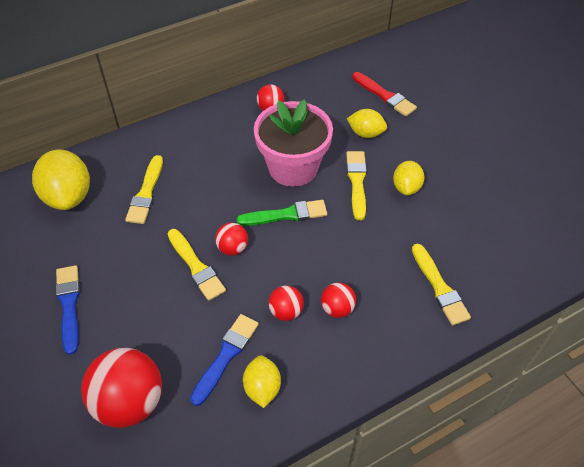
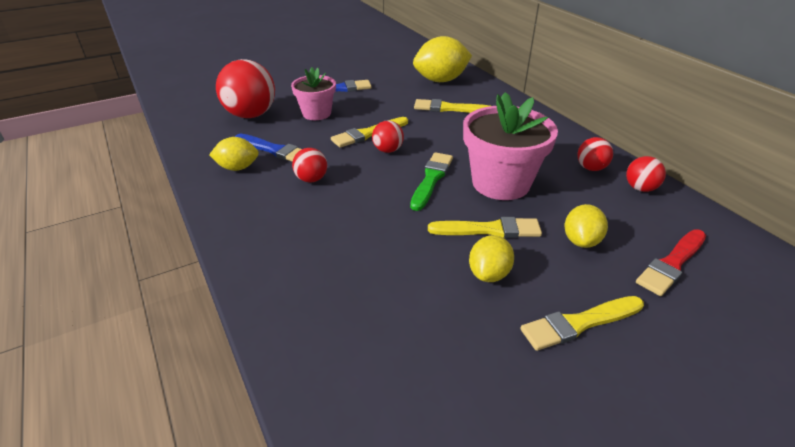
camera: 90 degrees right, 15 degrees down
(138, 323) = (316, 113): none -> pink flower pot
(286, 214) = (431, 179): green brush -> green brush turned 150 degrees counterclockwise
(337, 308) = (308, 210): red ball -> red ball (640, 188)
(406, 187) = (489, 274): yellow lemon -> yellow lemon turned 75 degrees counterclockwise
(439, 287) = (321, 292): yellow brush -> yellow brush (579, 323)

